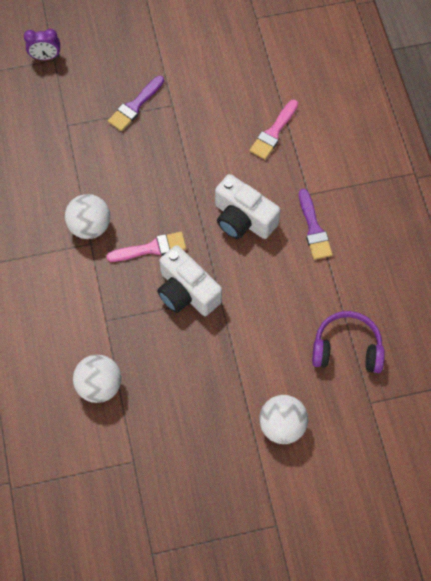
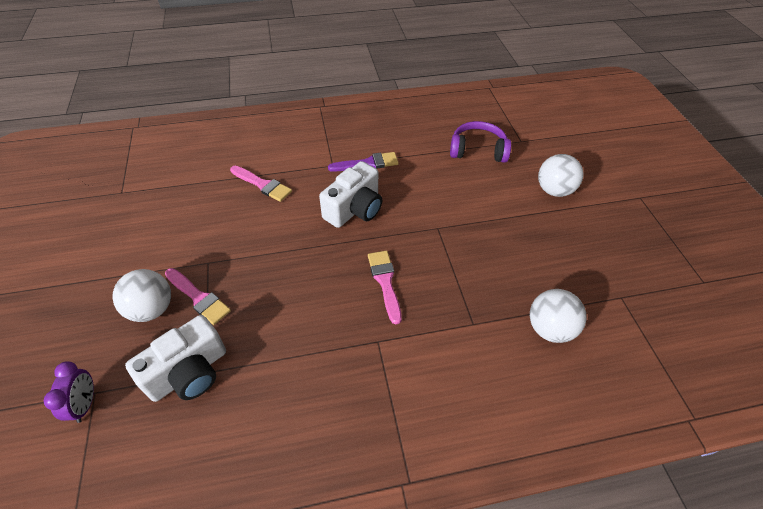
camera: 90 degrees left, 15 degrees down
(90, 226) = (355, 342): white ball -> white ball (152, 309)
(135, 106) = (198, 297): purple brush -> pink brush
(187, 292) = (434, 253): white camera -> white camera (189, 372)
(347, 348) = (478, 150): purple headphones -> purple headphones turned 90 degrees clockwise

